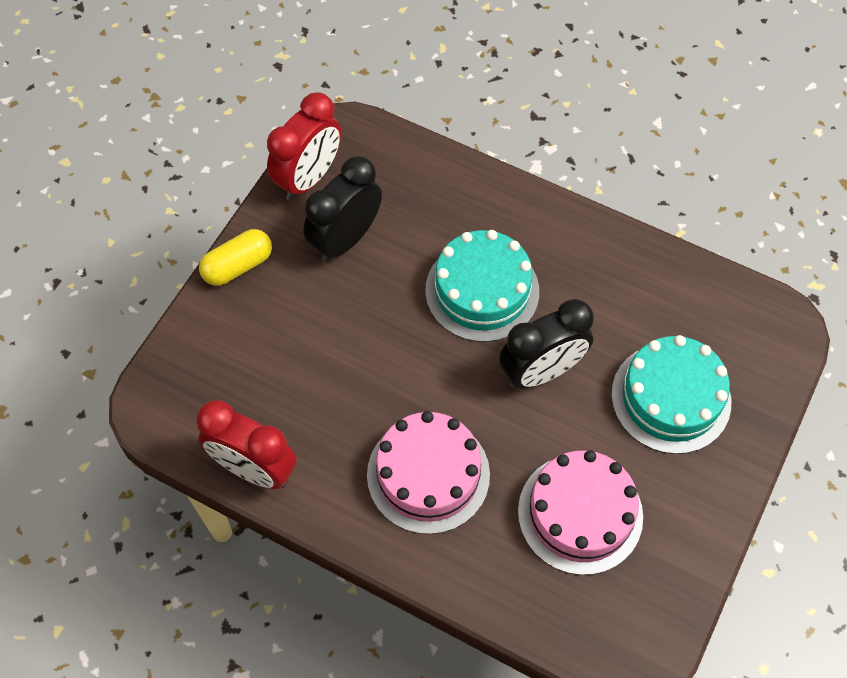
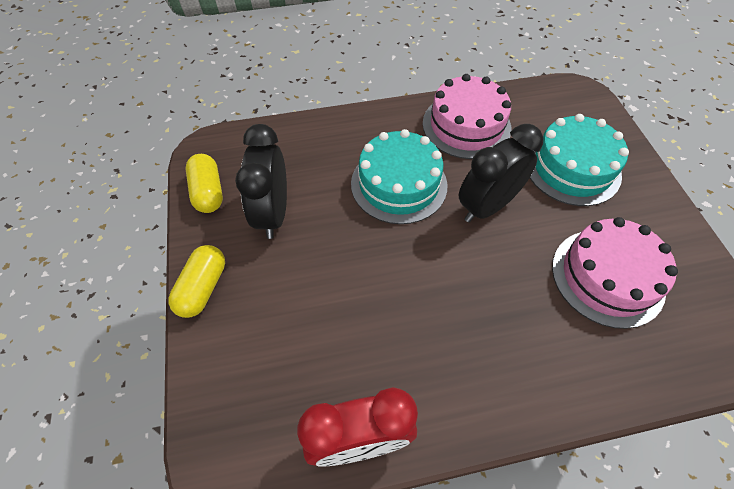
camera: 40 degrees left, 5 degrees down
(309, 178) = (208, 192): red clock -> yellow capsule
(428, 474) = (491, 331): pink cake -> pink cake (466, 125)
(541, 371) = (486, 206): black clock -> black clock turned 150 degrees counterclockwise

